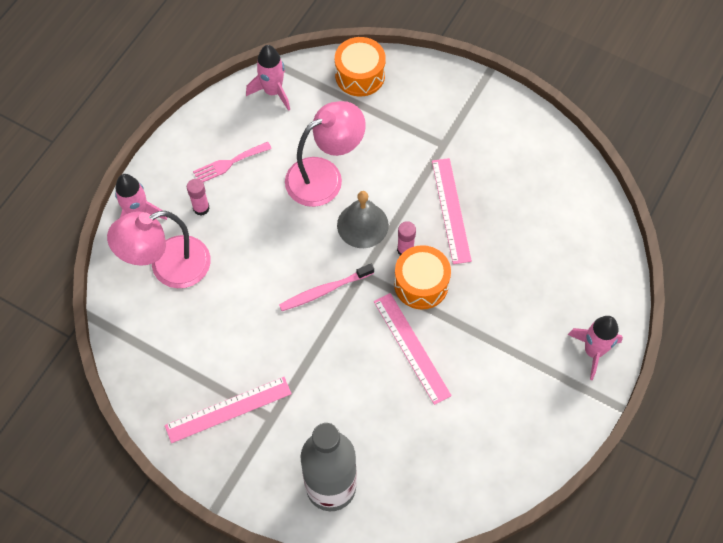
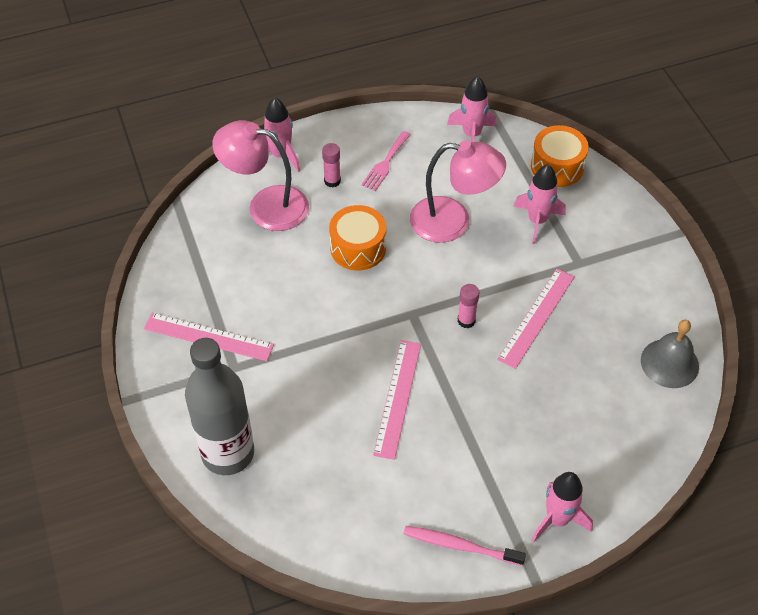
camera: 40 degrees right, 10 degrees down
(229, 163) = (385, 163): pink fork -> pink fork turned 75 degrees counterclockwise
(324, 290) = (369, 305): pink toothbrush -> pink toothbrush (460, 546)
(362, 225) = (449, 278): grey bell -> grey bell (669, 363)
(385, 131) = (537, 221): none -> pink rocket
(421, 284) = (454, 355): orange drum -> orange drum (358, 248)

